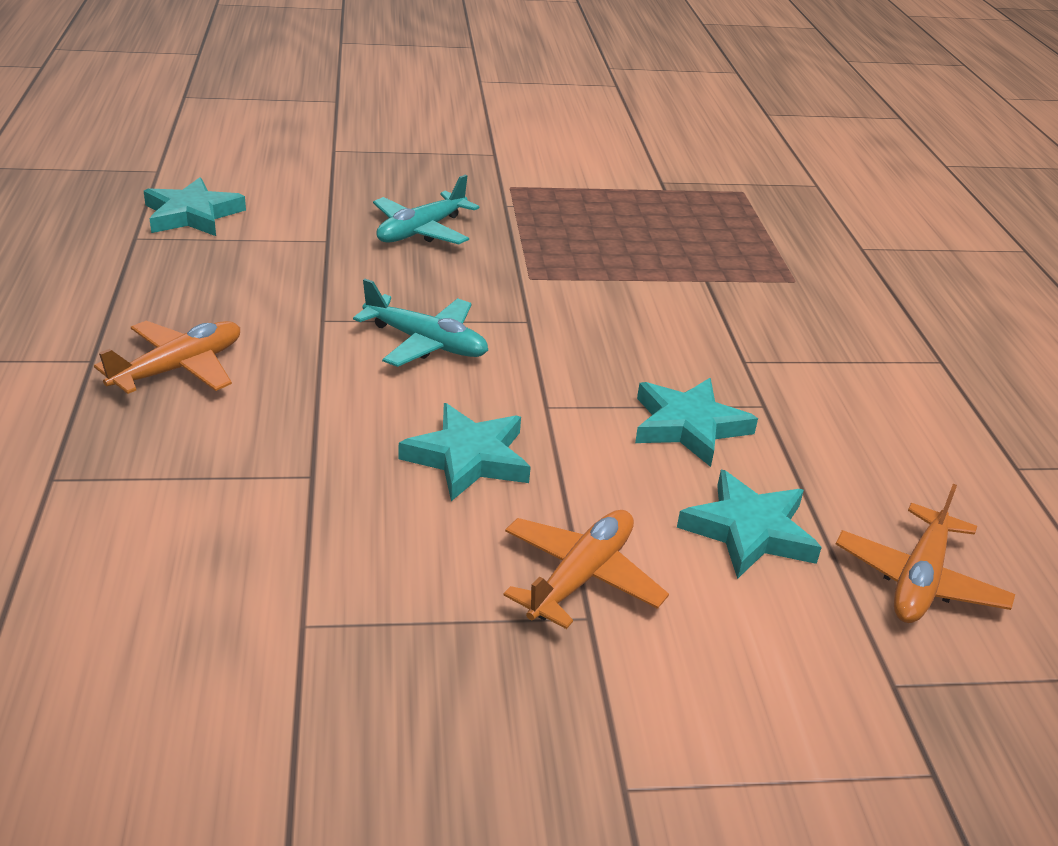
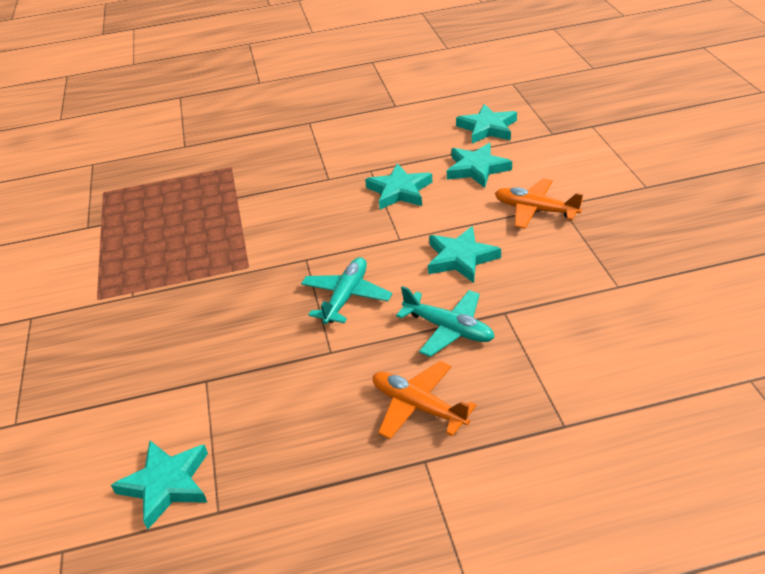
camera: 90 degrees left, 5 degrees up
(421, 231) = (183, 331): turquoise plane -> turquoise plane (449, 329)
(919, 580) = (487, 128): orange plane -> turquoise star

